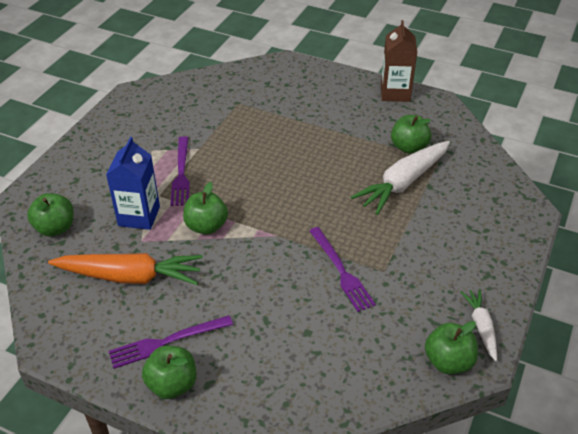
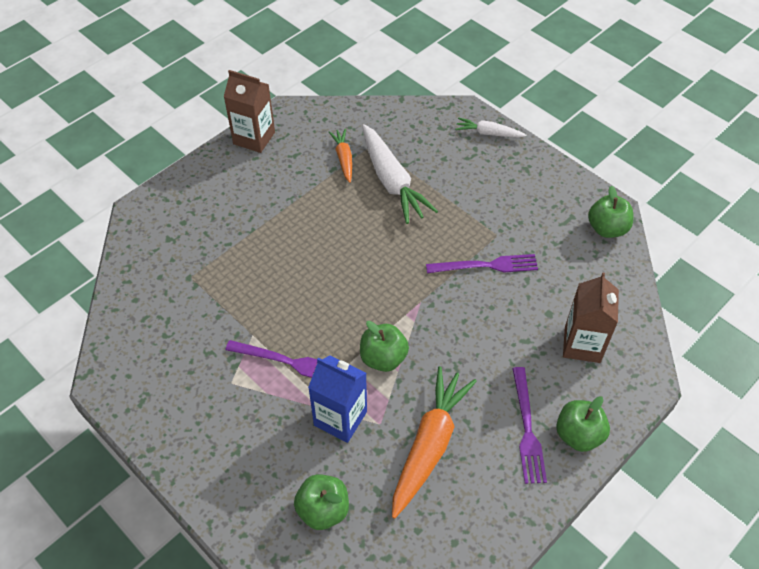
camera: 70 degrees left, 10 degrees up
(281, 367) = (582, 344): none -> brown carton
(409, 147) = (343, 159): green apple -> orange carrot
(481, 327) = (579, 195): white carrot -> white carrot (488, 133)

